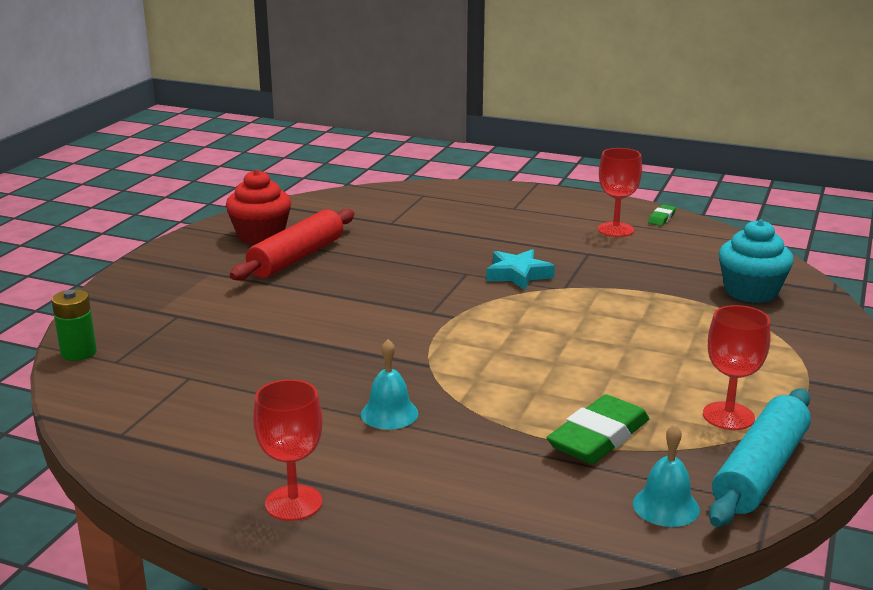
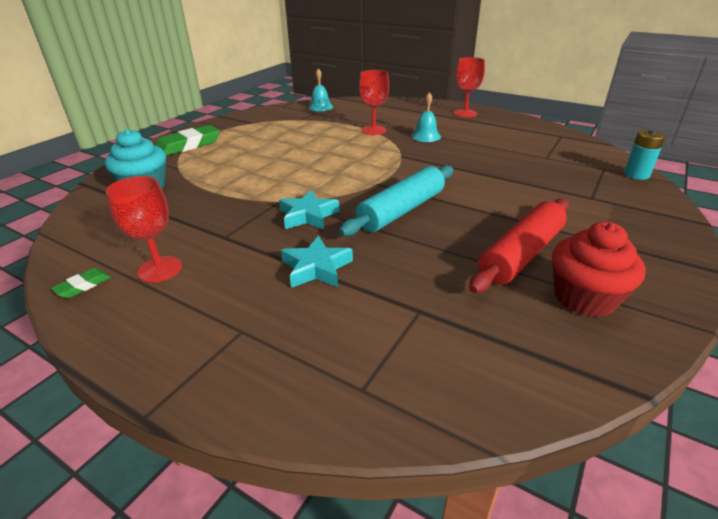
camera: 170 degrees left, 10 degrees up
(78, 353) = (636, 174): green battery -> turquoise battery
(482, 238) = (316, 268): none -> turquoise star
(598, 437) = (329, 124): green eraser -> green eraser (188, 145)
(728, 416) = (261, 127): red goblet -> red goblet (373, 130)
(760, 471) = (273, 113): turquoise rolling pin -> turquoise rolling pin (402, 210)

